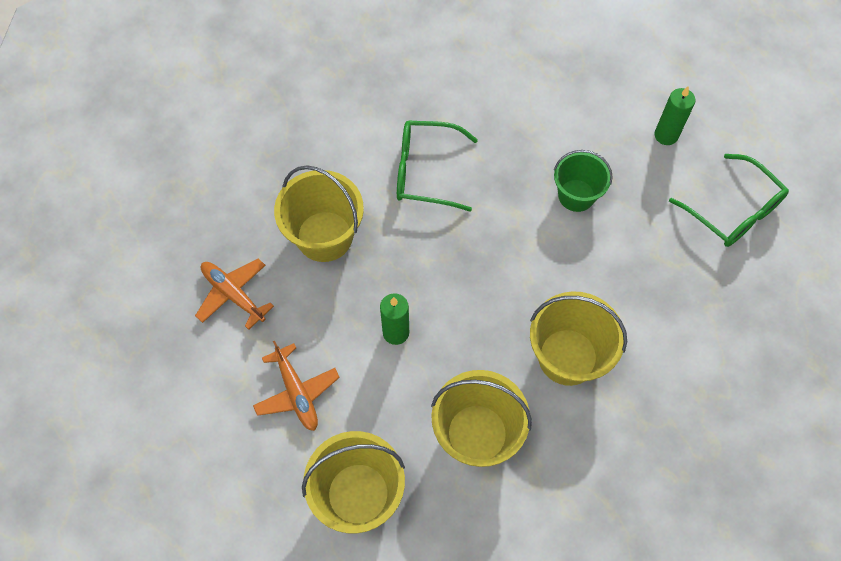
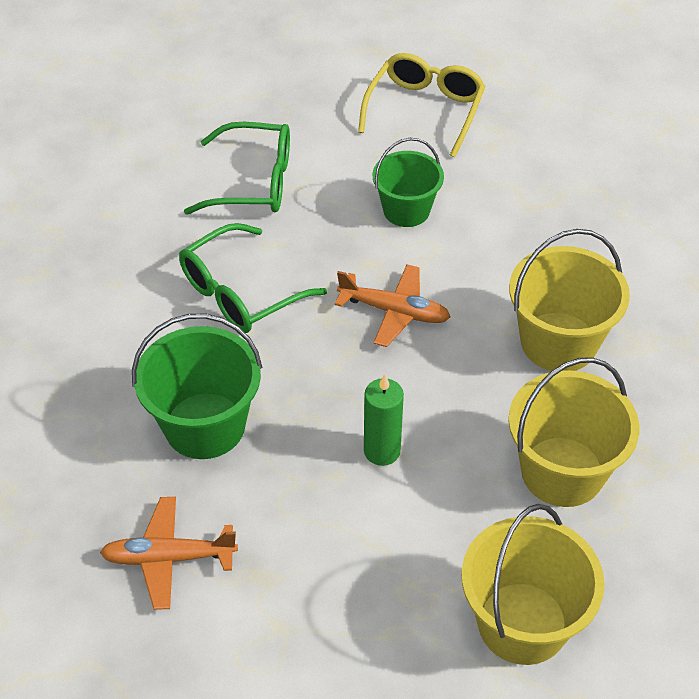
camera: 45 degrees left, 15 degrees down
(297, 392) = (349, 589): orange plane -> orange plane (394, 311)
(324, 236) = (205, 426): yellow bucket -> green bucket
(666, 135) = (424, 111): green candle -> yellow glasses
(732, 210) = (548, 128): green glasses -> green glasses (253, 182)

